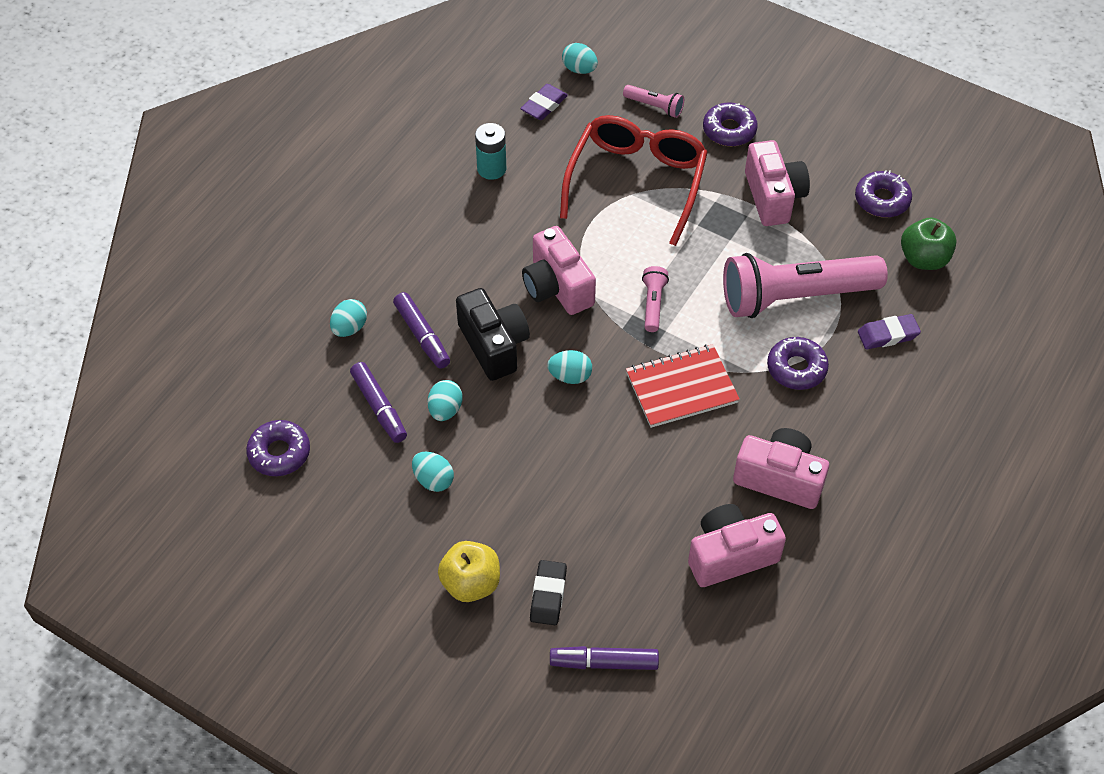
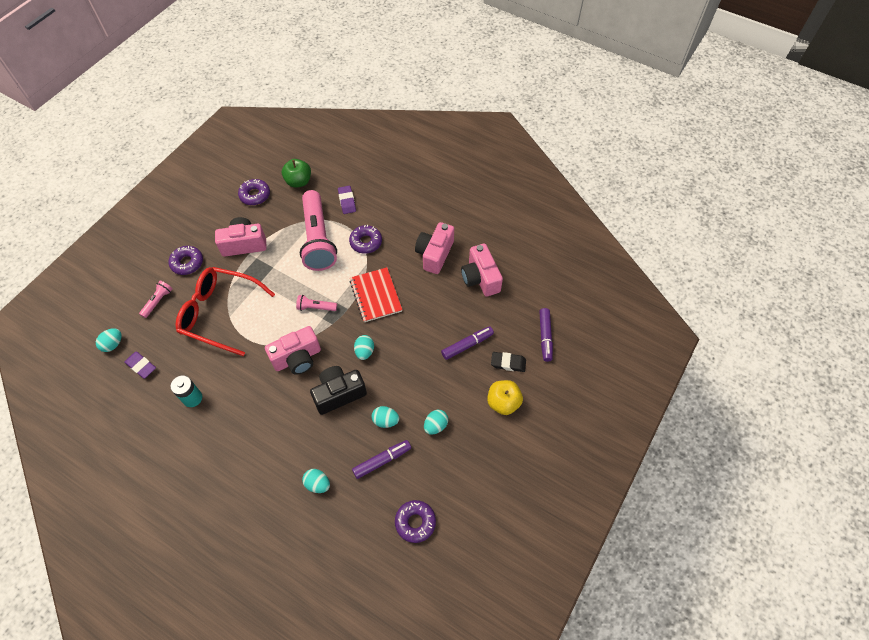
camera: 90 degrees left, 5 degrees up
(422, 336) = (328, 437): purple marker -> purple marker (467, 345)

